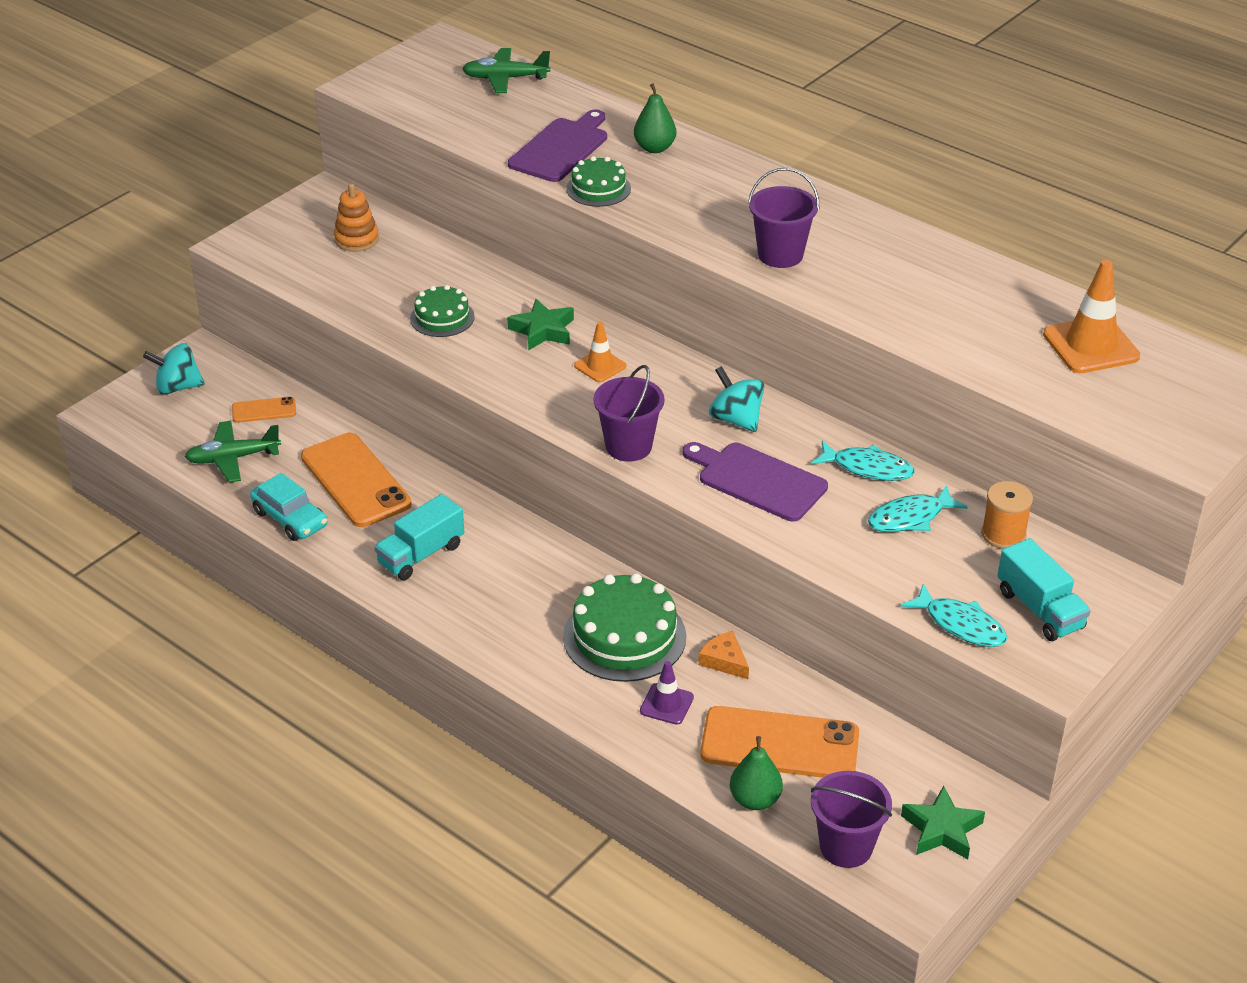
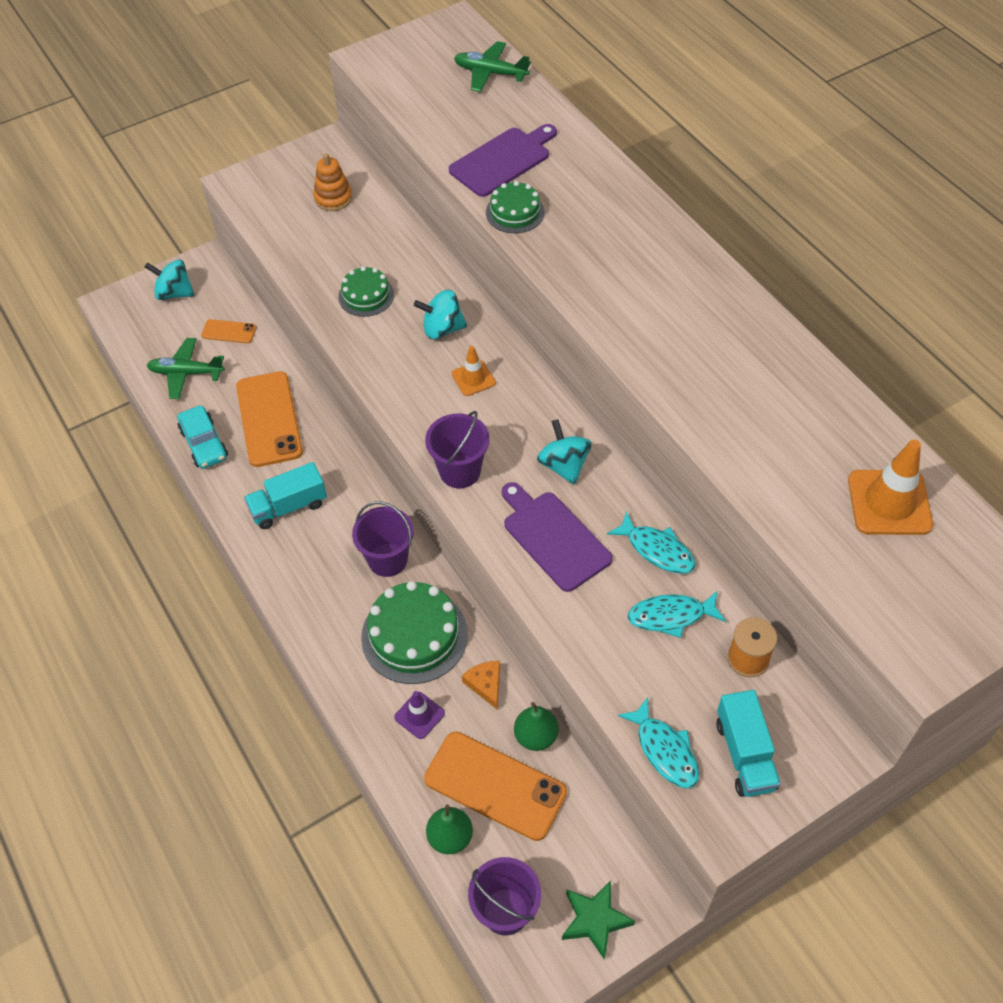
camera: 20 degrees right, 15 degrees up
(543, 330) = (442, 329): green star -> turquoise spinning top
(654, 148) = (584, 177): green pear -> green pear (536, 736)
(780, 255) = (642, 324): purple bucket -> purple bucket (388, 560)

